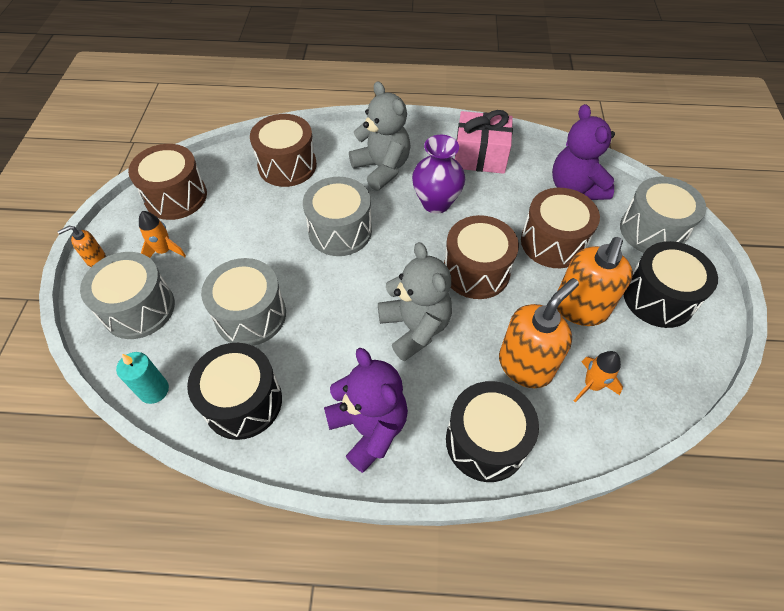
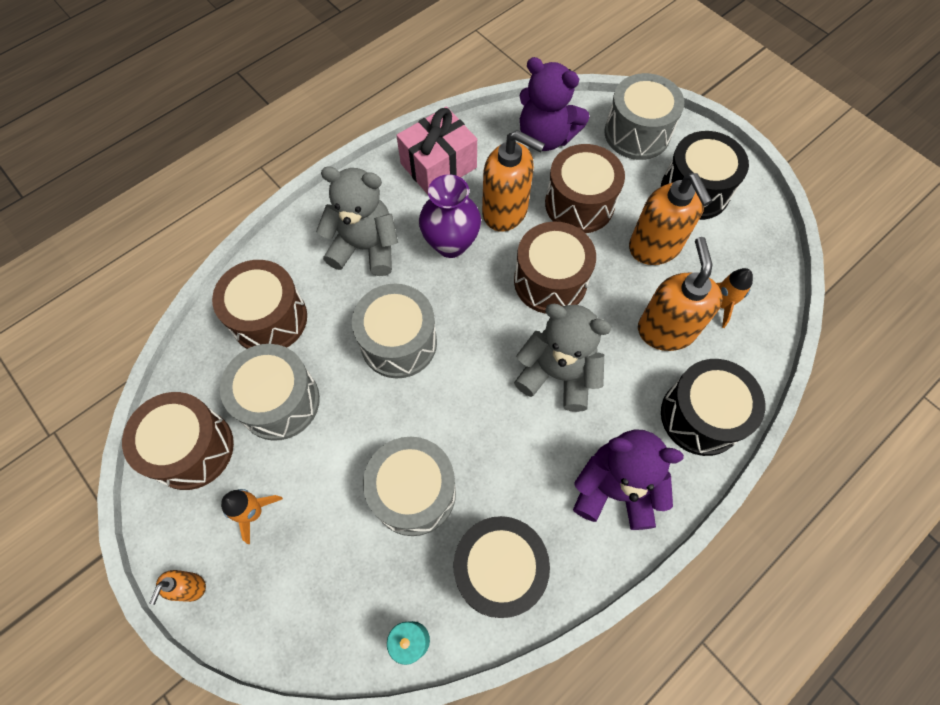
camera: 45 degrees left, 10 degrees up
(139, 308) = (301, 588): grey drum -> grey drum (279, 401)
(494, 210) = (505, 211): none -> orange soap dispenser

